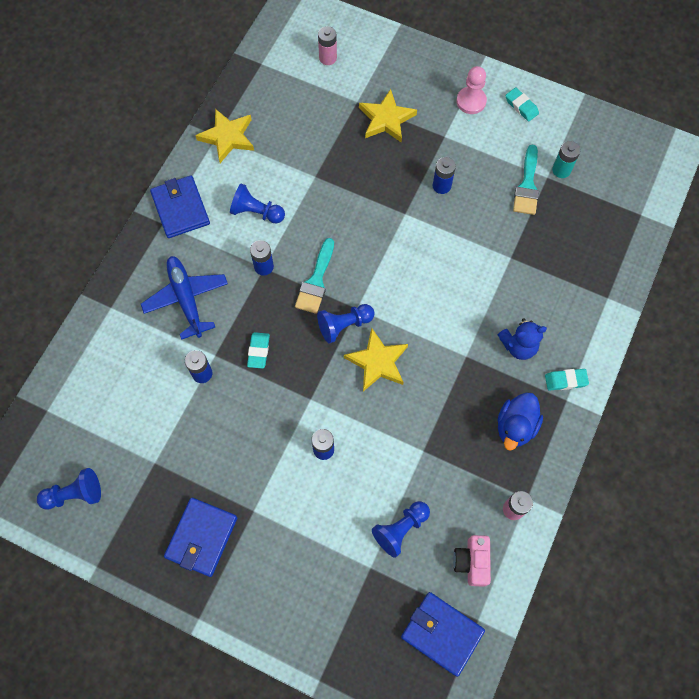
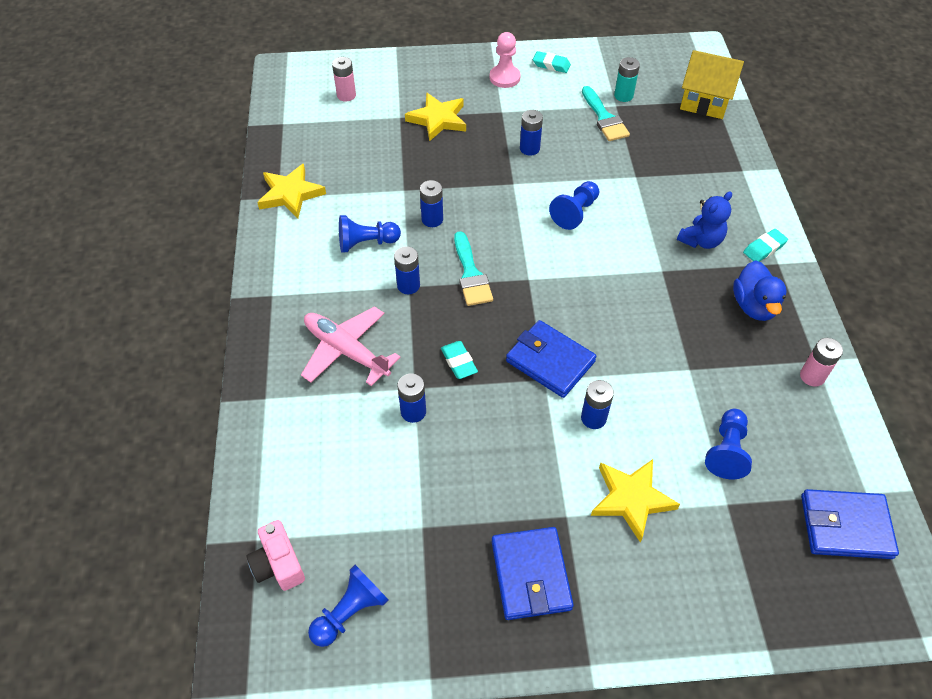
camera: 30 degrees left, 15 degrees down
(180, 209) = (283, 274): blue wallet -> blue wallet (550, 361)
(186, 298) = (346, 351): blue plane -> pink plane
(319, 216) = (432, 219): none -> blue battery
(344, 325) = (528, 299): blue pawn -> blue pawn (575, 212)
(377, 362) = (584, 314): yellow star -> yellow star (631, 499)
(472, 562) = (816, 443): pink camera -> pink camera (278, 564)
(629, 211) = (705, 102): none -> yellow house

